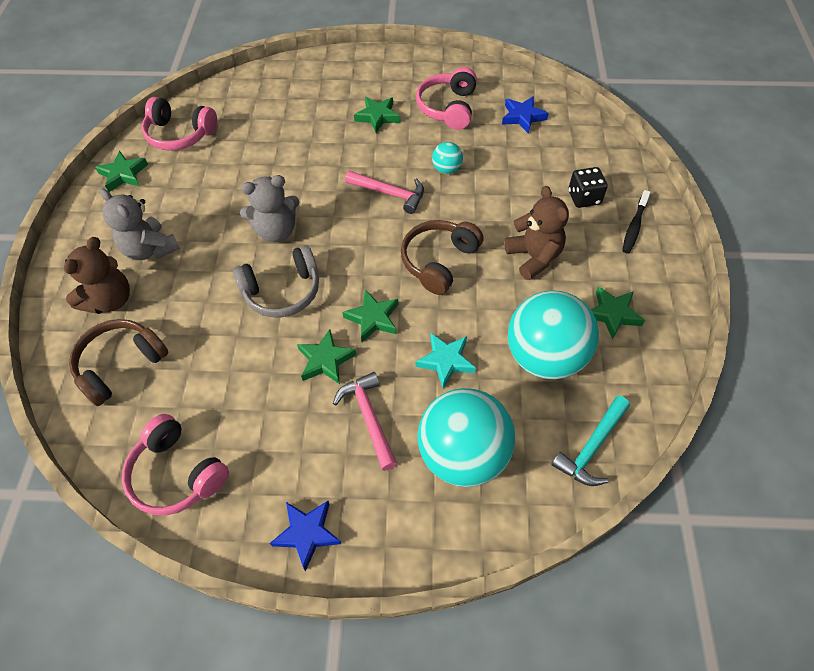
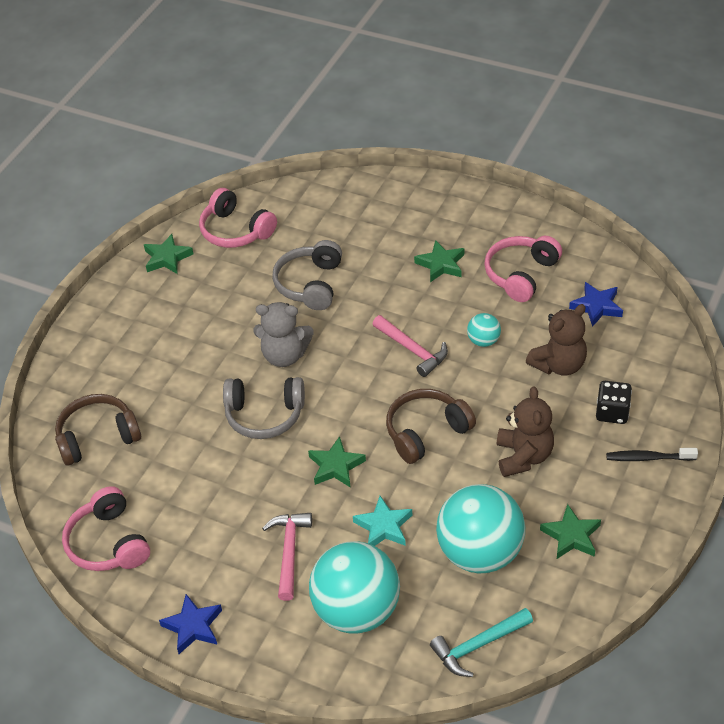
camera: 25 degrees right, 10 degrees down
(110, 300) = (110, 376): brown teddy bear -> brown teddy bear (559, 365)
(150, 249) = (163, 339): grey teddy bear -> none
(270, 162) = (310, 284): none -> grey headphones
(325, 360) = (274, 490): green star -> none
(634, 226) = (648, 458): black toothbrush -> black toothbrush turned 45 degrees clockwise

